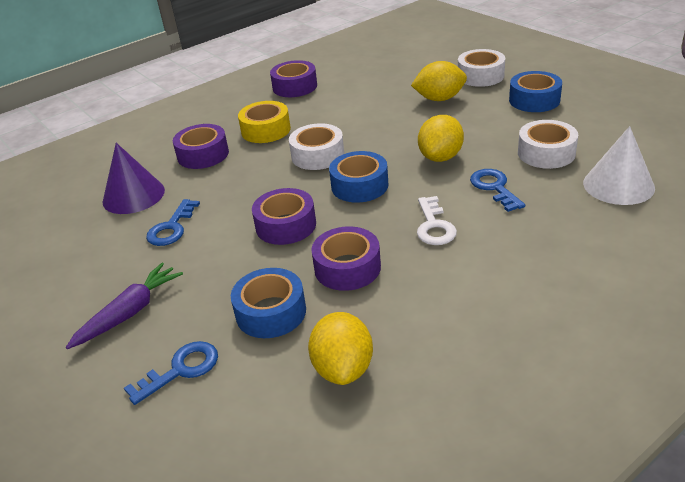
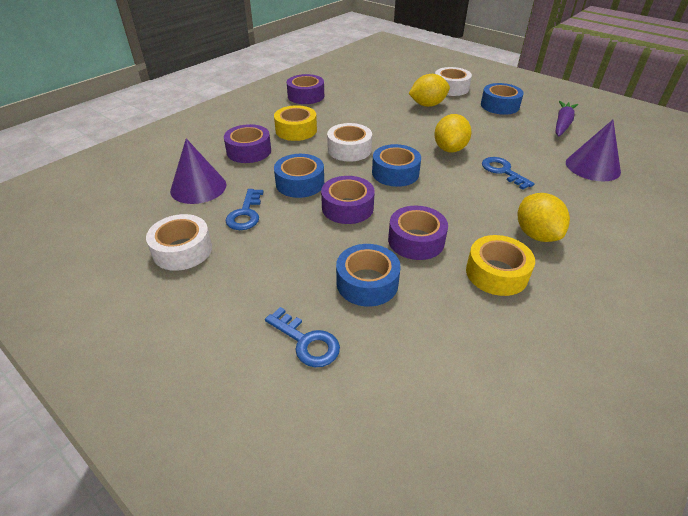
camera: 15 degrees left, 5 degrees up
(129, 313) = (236, 292): purple carrot -> purple carrot (562, 124)
(181, 370) = (306, 342): blue key -> blue key turned 90 degrees clockwise
(244, 194) = (300, 183): none -> blue tape
(343, 368) = (452, 327): yellow lemon -> yellow lemon (536, 234)
(424, 311) = (496, 273): none -> yellow tape
(434, 226) = (470, 203): white key -> none
(546, 153) = (528, 144): white tape -> white tape (182, 250)
(618, 185) = (592, 167): white cone -> purple cone

